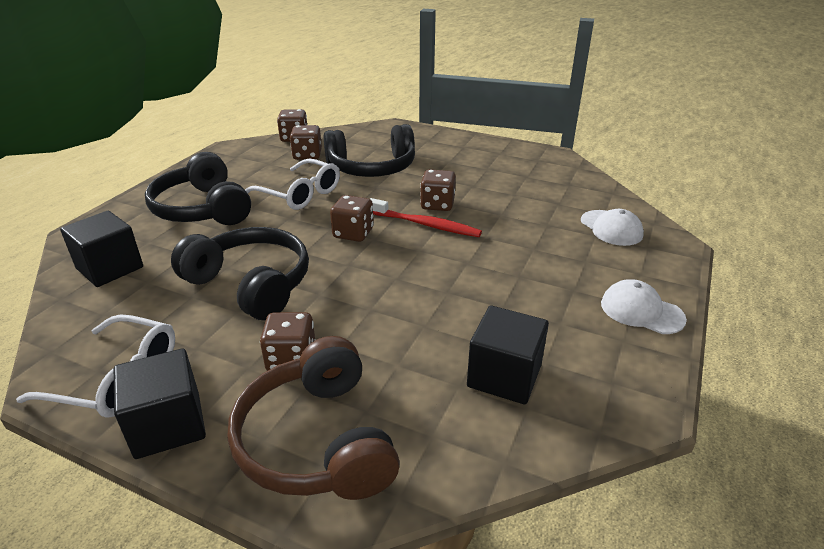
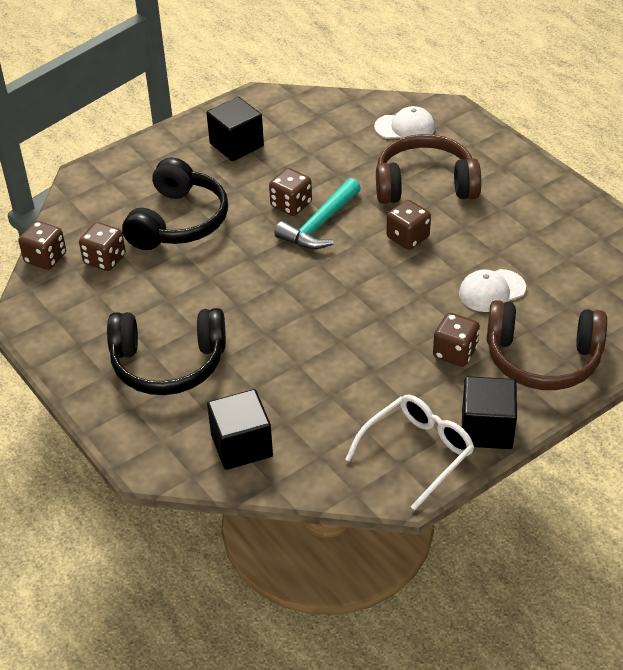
camera: 60 degrees left, 10 degrees up
(250, 284) = (339, 355): black headphones -> none
(299, 194) = (193, 287): white glasses -> none
(353, 233) = (301, 272): brown dice -> brown dice (408, 238)
(425, 224) = (320, 224): red toothbrush -> turquoise hammer
(504, 376) = (535, 256): black cube -> black cube (236, 145)
(541, 263) = (425, 185): none -> brown headphones
(641, 311) = (512, 166): white cap -> white cap (491, 291)

